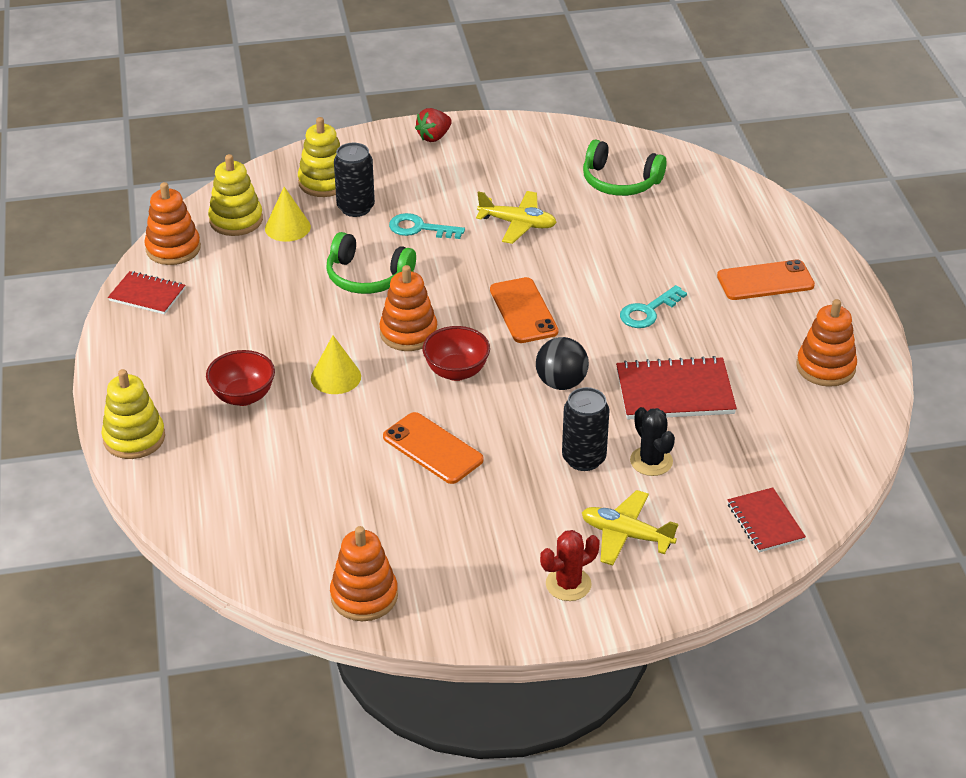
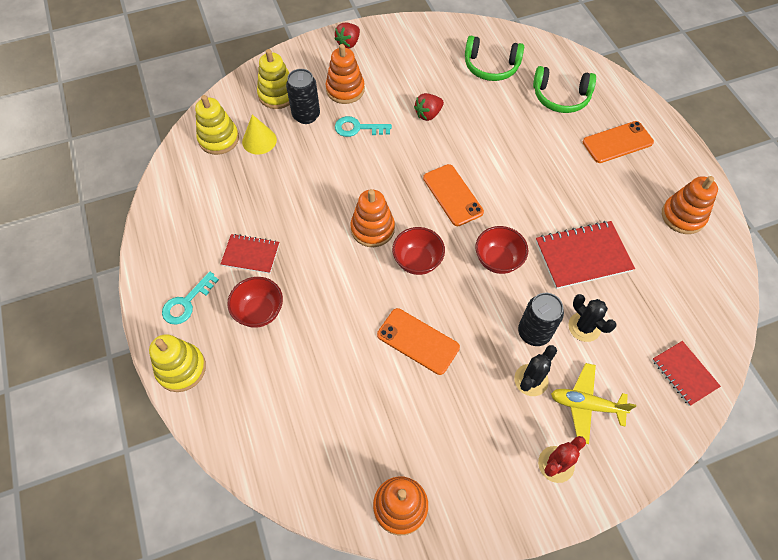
camera: 10 degrees left, 20 degrees up
(147, 295) = (164, 221): red notebook -> red notebook (251, 254)
(173, 248) = (176, 173): orange stacking toy -> orange stacking toy (345, 90)
(336, 377) = (327, 281): yellow cone -> none
(367, 277) = (329, 179): green headphones -> green headphones (560, 97)
(518, 224) = (428, 114): yellow plane -> red strawberry
(561, 383) = (498, 260): black ball -> red bowl
(564, 503) = (531, 380): none -> black cactus
(648, 311) = (543, 182): turquoise key -> turquoise key (186, 303)

